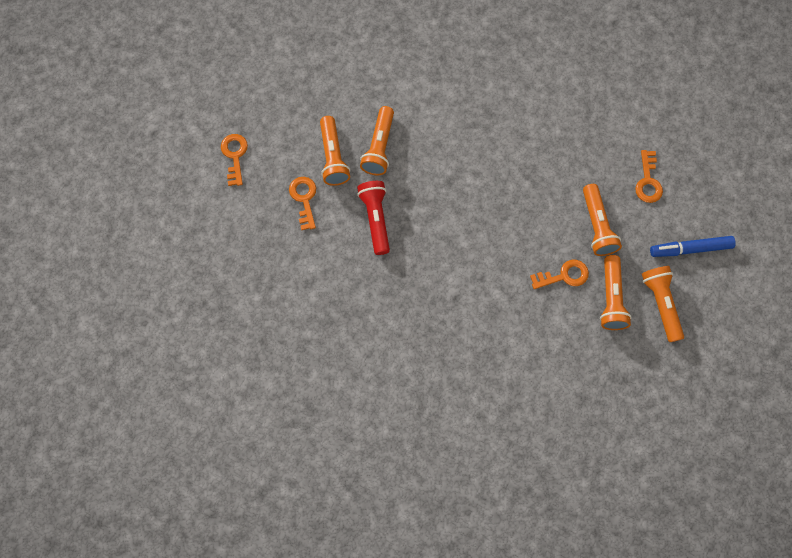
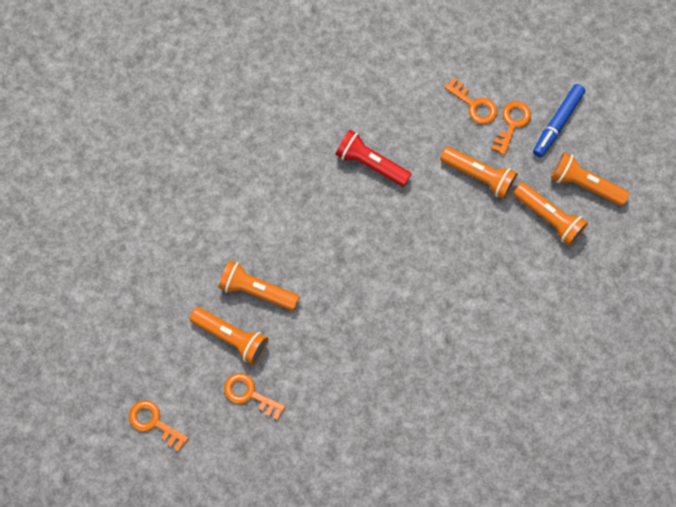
camera: 50 degrees left, 0 degrees up
(376, 219) = (321, 348): red flashlight -> red flashlight (371, 164)
(379, 147) = (257, 290): orange flashlight -> orange flashlight turned 150 degrees clockwise
(564, 275) = (500, 237): orange key -> orange key (512, 123)

